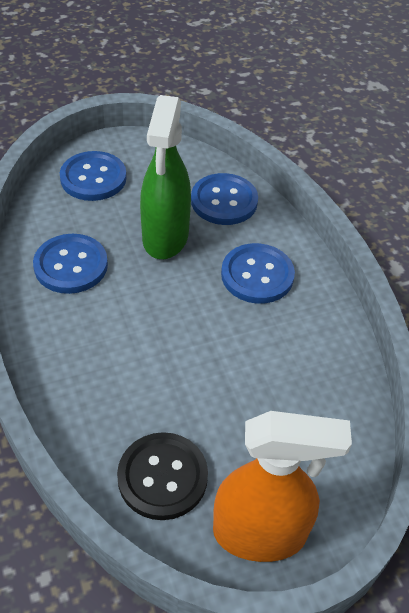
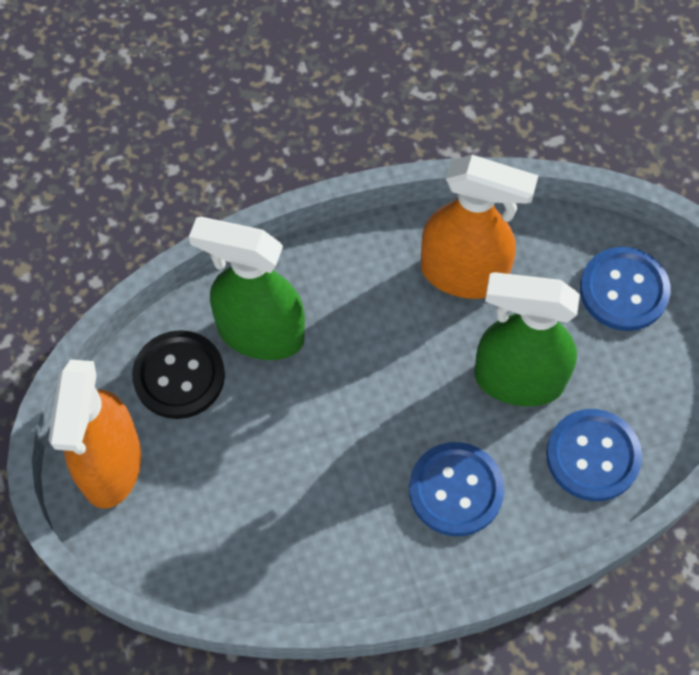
camera: 95 degrees right, 15 degrees up
(71, 265) = (464, 274): blue button -> orange spray bottle
(119, 410) = (260, 333): none -> green spray bottle

